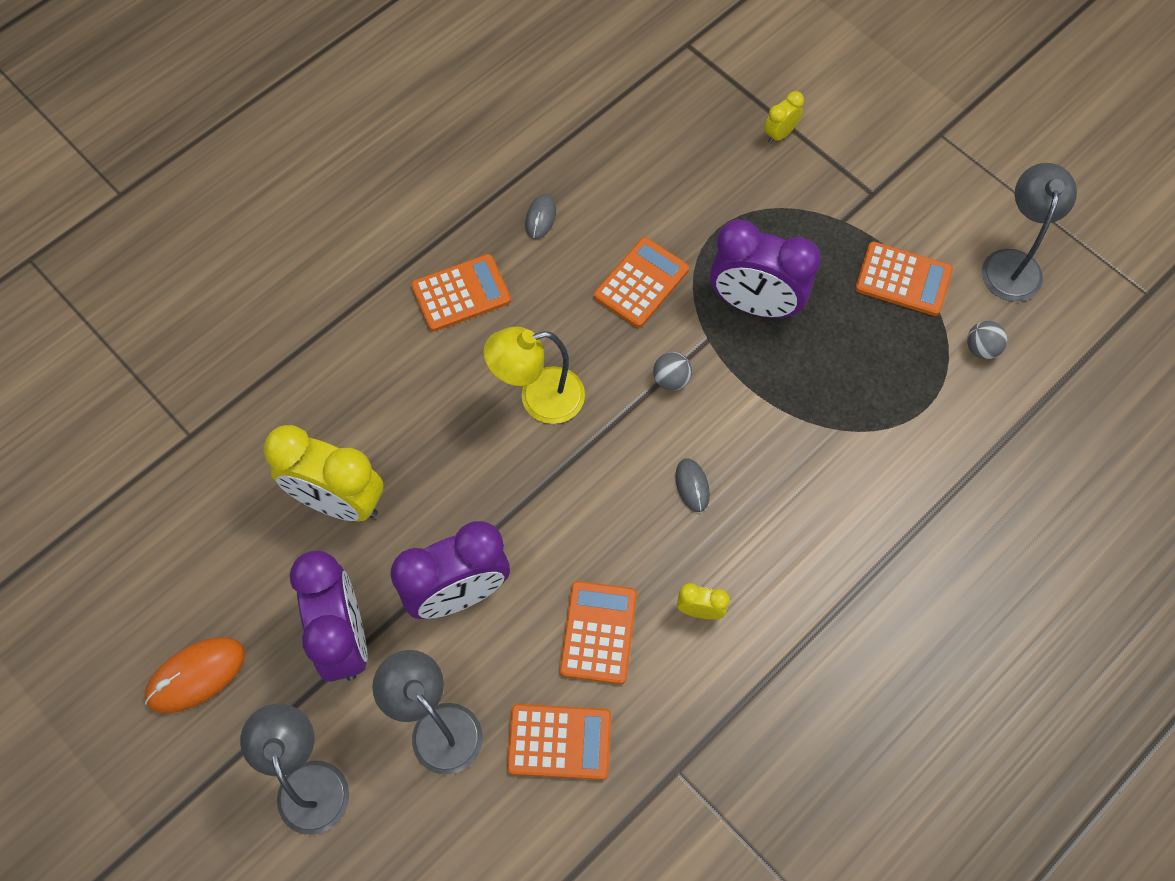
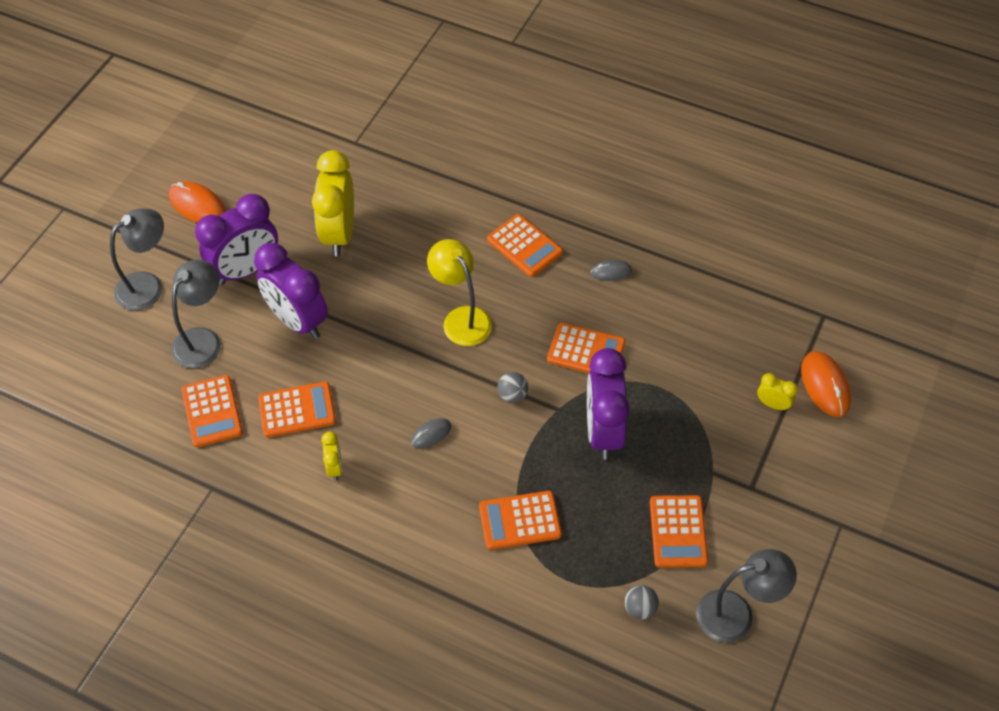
camera: 70 degrees right, 10 degrees down
(774, 79) = (825, 385): none -> orange mouse
(840, 428) = (520, 521): none -> orange calculator

